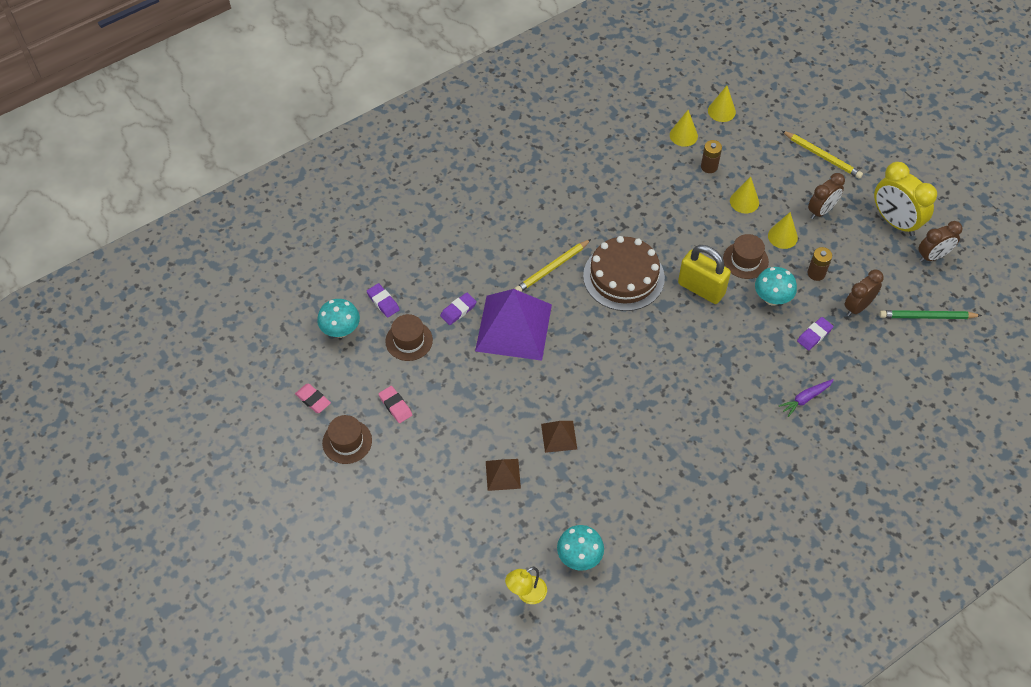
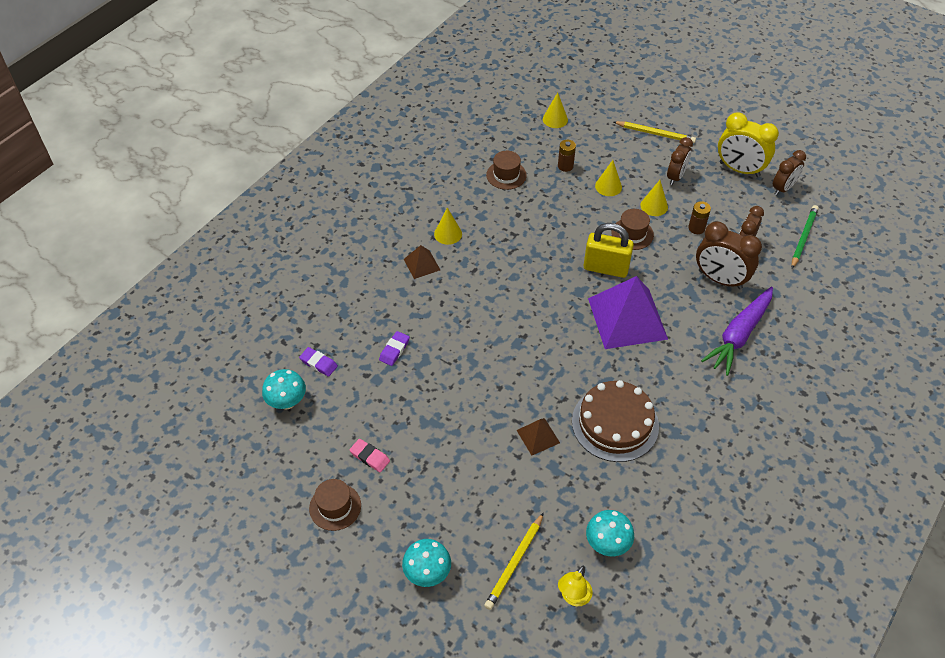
camera: 20 degrees left, 5 degrees down
(313, 400) = (284, 477): pink eraser -> none
(409, 340) = (358, 392): brown hat -> brown hat (506, 175)
(503, 474) = (501, 489): brown pyramid -> brown pyramid (422, 264)
(514, 327) = (453, 350): purple pyramid -> purple pyramid (627, 318)
(552, 268) = (465, 288): yellow pencil -> yellow pencil (514, 563)
(623, 276) = (533, 277): brown cake -> brown cake (615, 423)
(683, 135) = (532, 146): yellow cone -> yellow cone (448, 234)
(772, 298) = (670, 259): turquoise mushroom -> turquoise mushroom (427, 573)
(805, 399) = (739, 335): purple carrot -> purple carrot, size x2.02
(814, 335) = (720, 279): purple eraser -> brown clock
(927, 316) = (803, 237): green pencil -> green pencil turned 135 degrees clockwise

